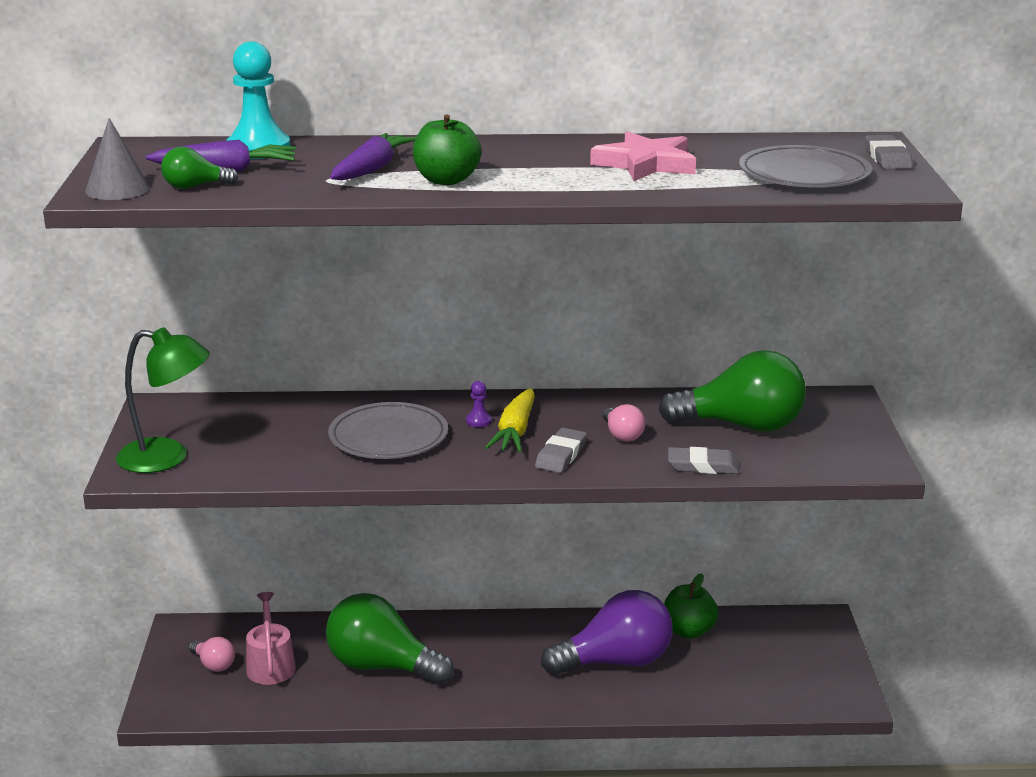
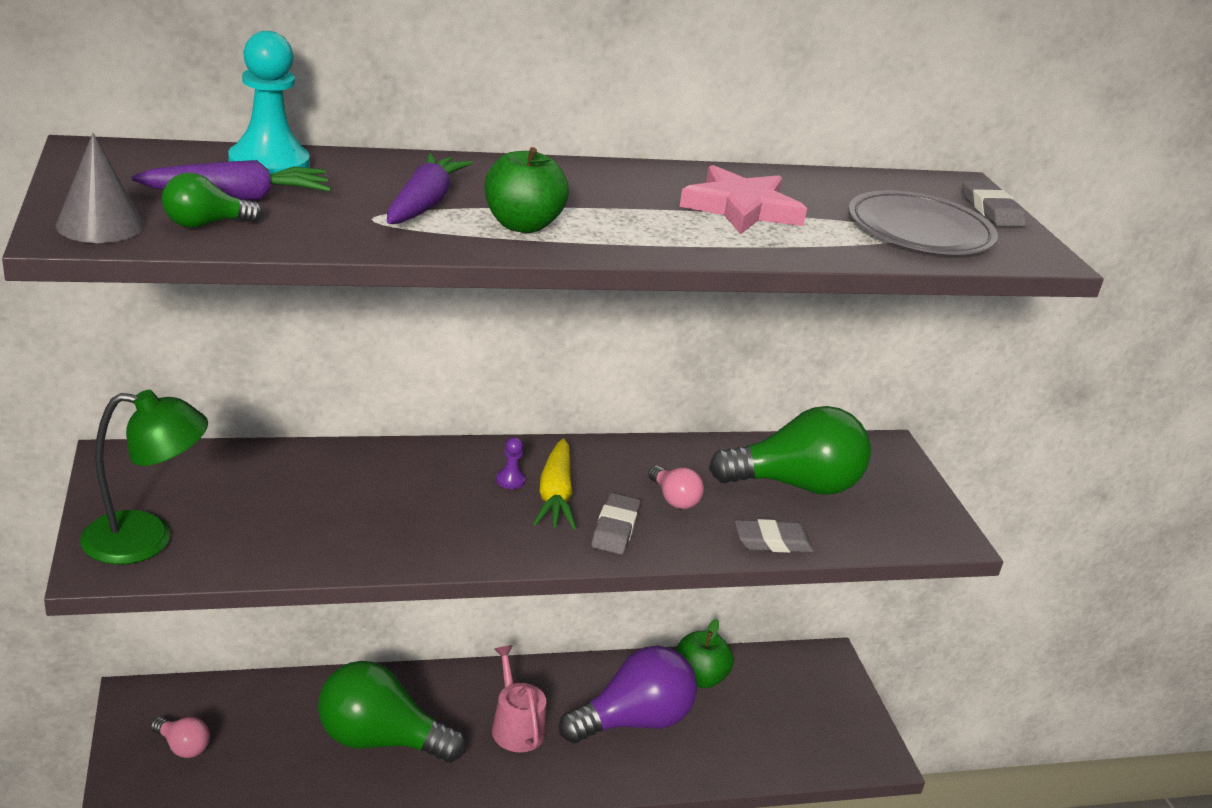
camera: 15 degrees left, 5 degrees up
(270, 665) = (250, 744): pink watering can -> pink watering can (515, 726)
(388, 437) = (412, 504): grey plate -> none

